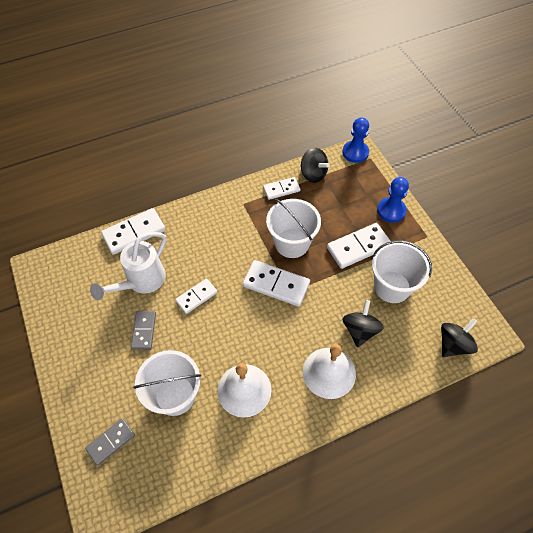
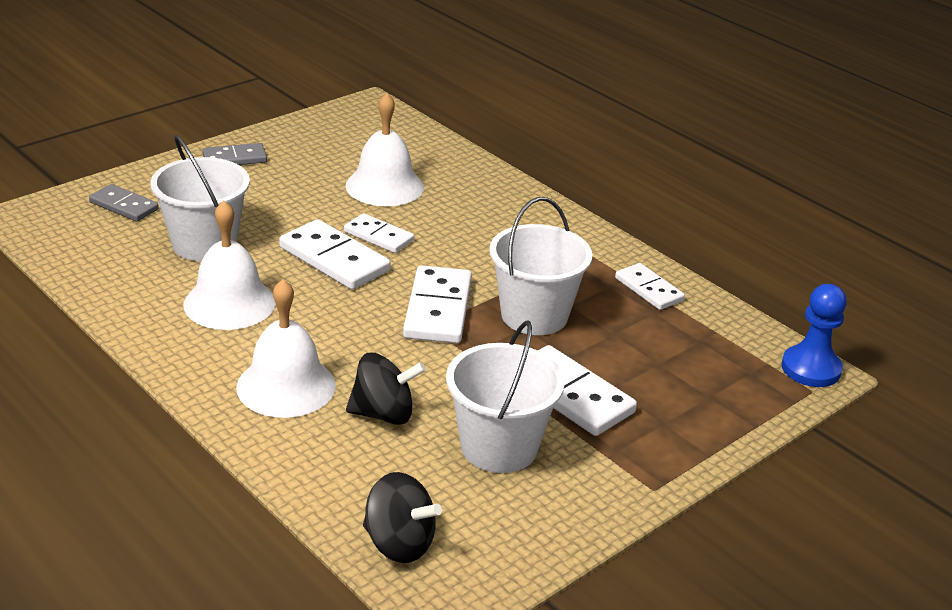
camera: 70 degrees right, 25 degrees down
(134, 233) = (468, 165): white domino -> white domino (334, 259)
(141, 281) = (384, 186): white watering can -> white bell
(144, 331) = (301, 202): grey domino -> grey domino (234, 158)
(313, 174) = (712, 321): black spinning top -> none
(391, 211) = (689, 431): blue pawn -> none

